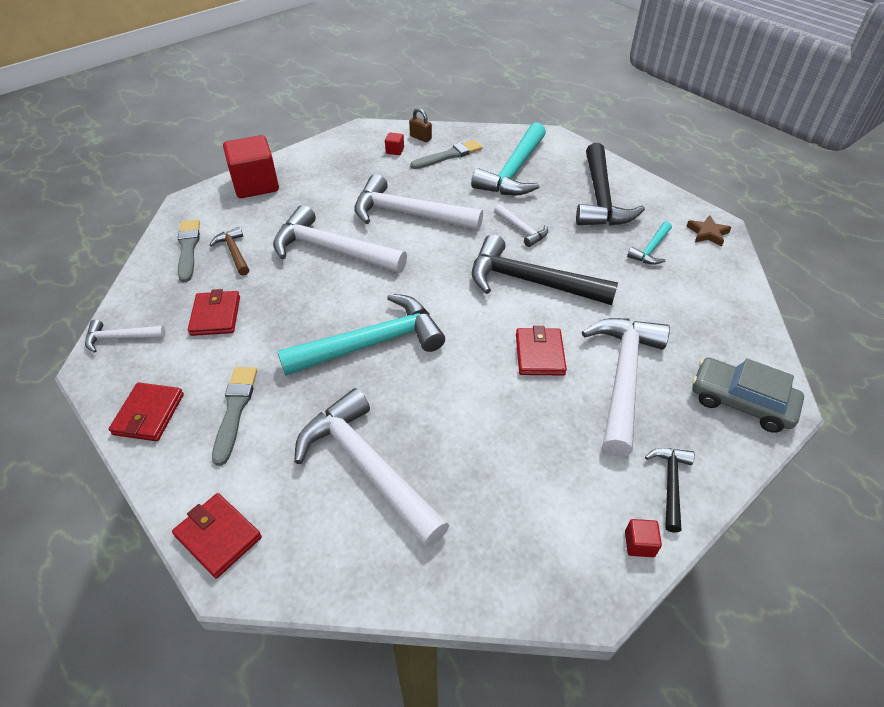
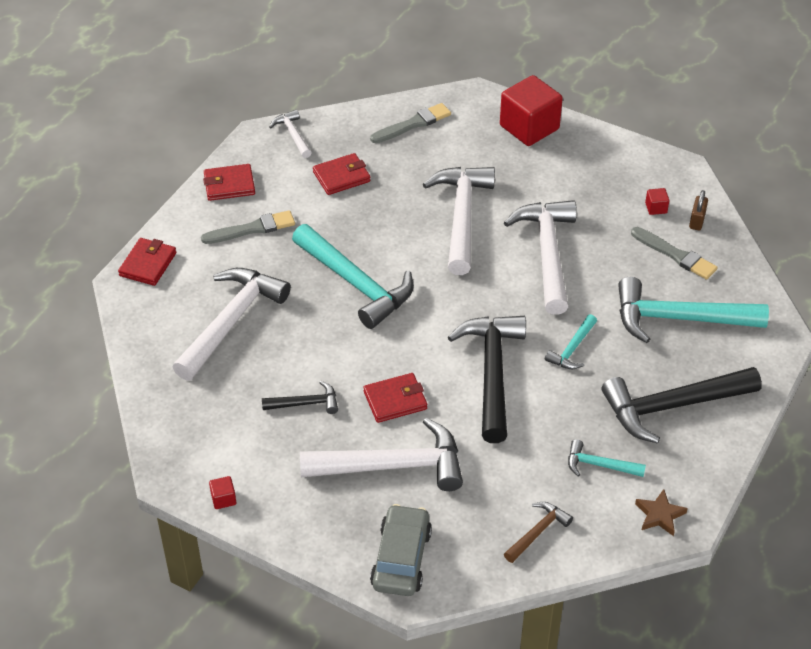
camera: 70 degrees right, 0 degrees up
(234, 252) = (423, 154): brown hammer -> brown hammer (537, 532)
(521, 230) = (572, 349): white hammer -> turquoise hammer
(670, 484) = (287, 513): black hammer -> black hammer (305, 403)

